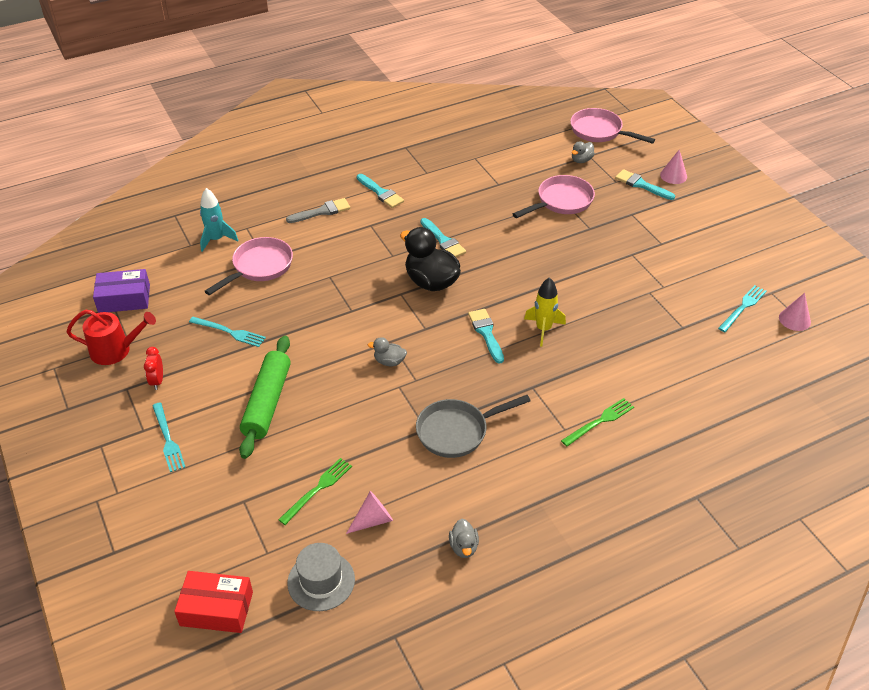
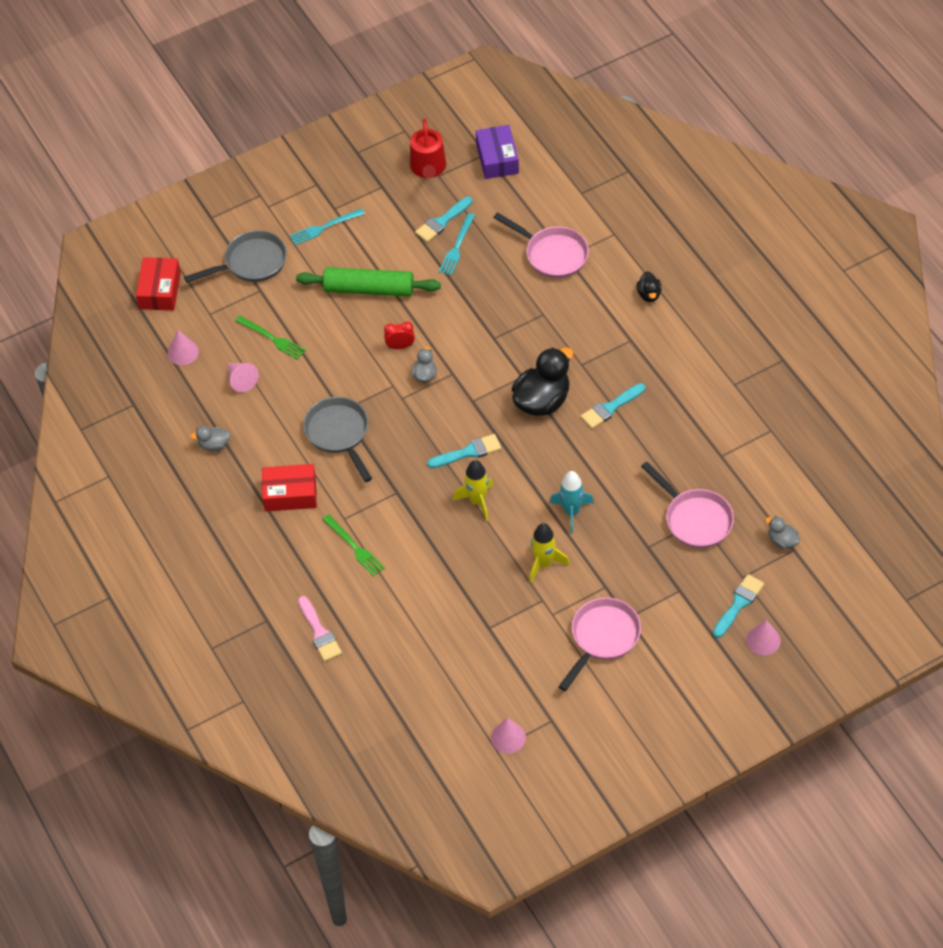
camera: 90 degrees right, 10 degrees up
(157, 381) = (391, 206): red clock -> red clock (400, 346)
(200, 509) = (251, 263): none -> grey pan
(216, 239) = (592, 212): turquoise rocket -> turquoise rocket (571, 512)
(321, 581) = (183, 352): grey hat -> pink cone
(322, 211) = (649, 294): grey brush -> black duck
(381, 193) = (689, 344): turquoise brush -> turquoise brush (442, 221)
(533, 474) = (290, 494): none -> red box
(599, 131) = (849, 563): pink pan -> pink pan (602, 638)
(611, 289) = (544, 564): none -> yellow rocket
(705, 451) = (319, 632): none -> pink brush
(743, 307) = (524, 689): turquoise fork -> none

